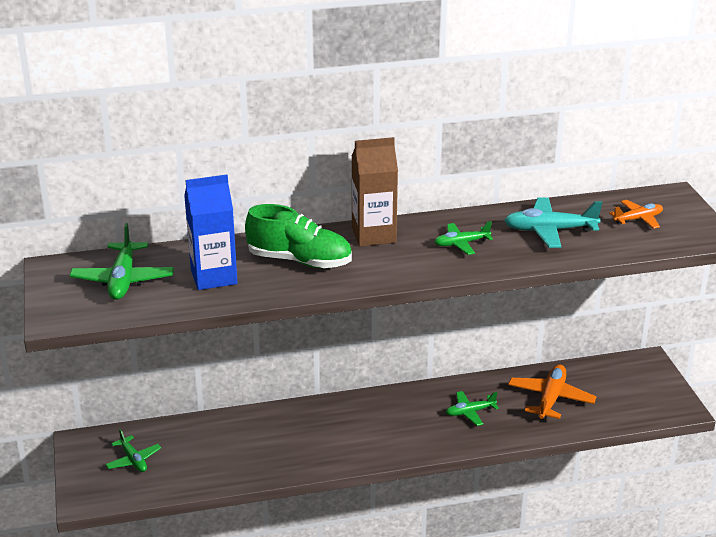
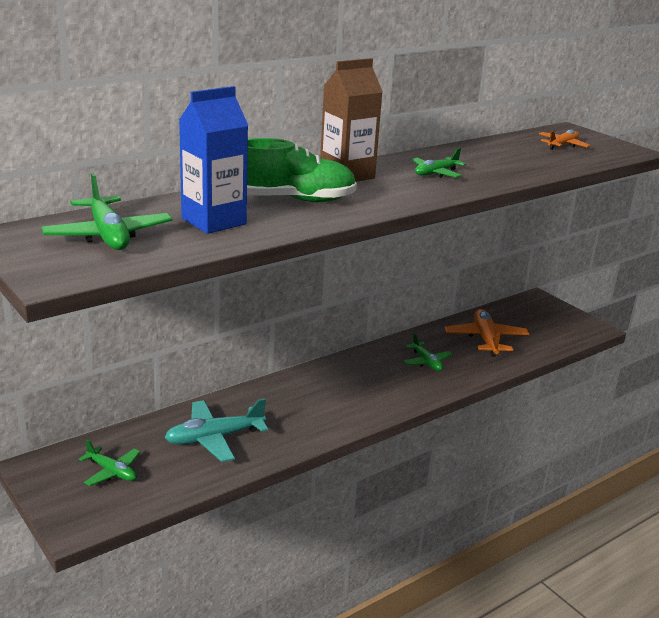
camera: 25 degrees left, 5 degrees down
(470, 412) = (426, 362): green plane -> green plane turned 75 degrees counterclockwise
(549, 230) = (501, 158): turquoise plane -> turquoise plane (214, 438)

